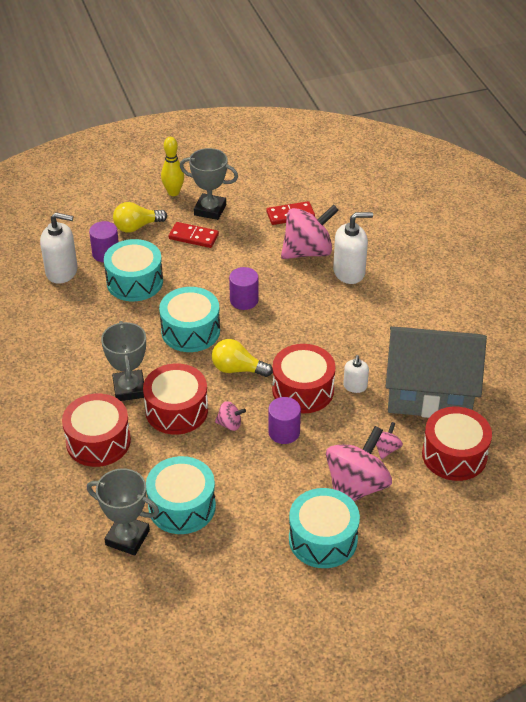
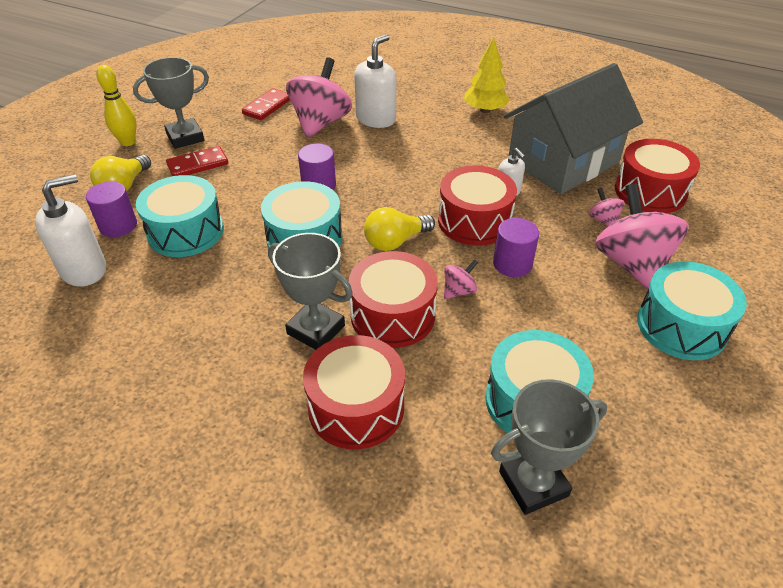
camera: 45 degrees left, 0 degrees up
(439, 314) = (485, 110): none -> yellow tree

